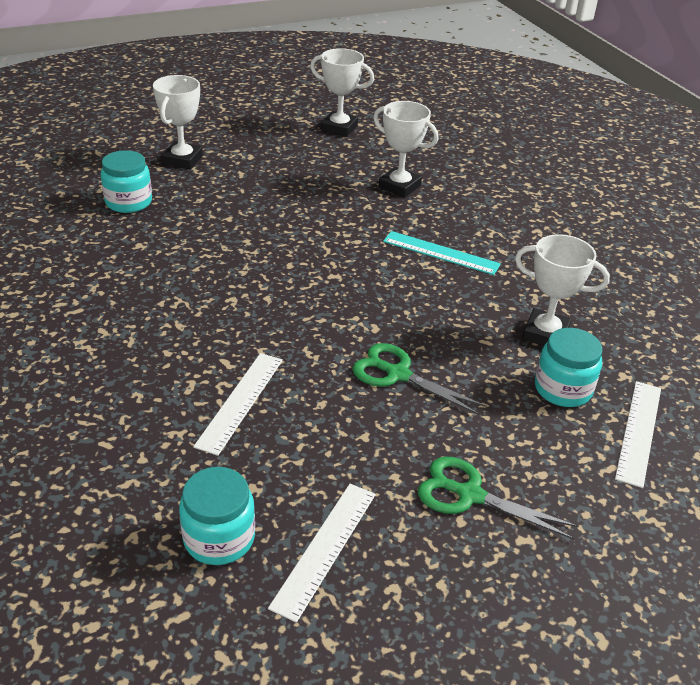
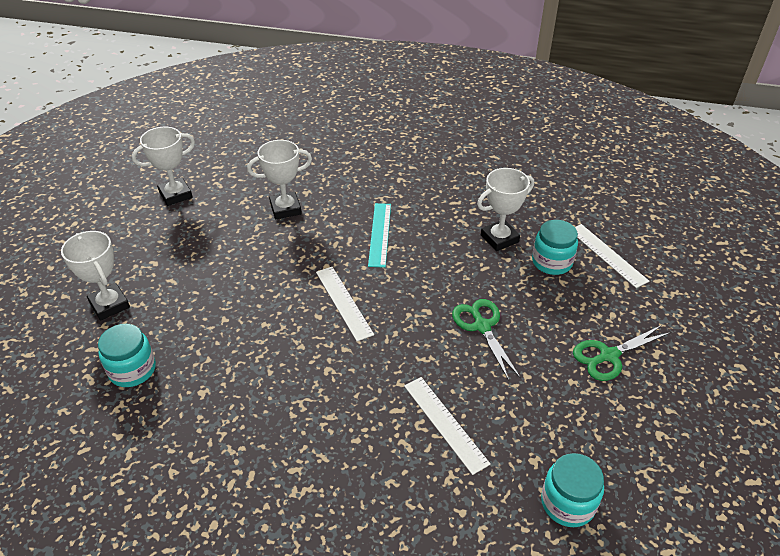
camera: 50 degrees left, 5 degrees up
(325, 548) = (610, 450): white ruler -> white ruler (343, 302)
(398, 374) = (482, 326): green scissors -> green scissors turned 90 degrees clockwise
(441, 253) = (380, 234): turquoise ruler -> turquoise ruler turned 60 degrees counterclockwise

